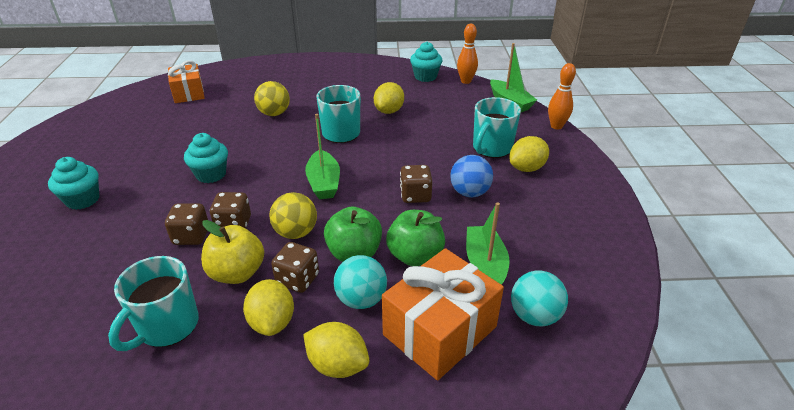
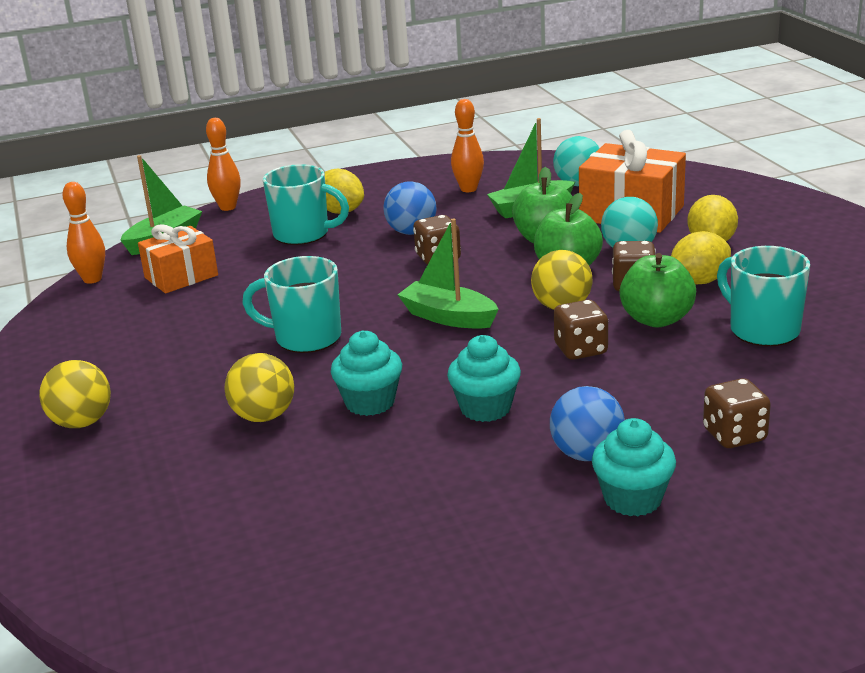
camera: 105 degrees left, 10 degrees down
(133, 196) = (587, 454): none -> blue ball
(167, 326) = (762, 330): turquoise mug -> turquoise mug turned 135 degrees counterclockwise
(189, 93) = (203, 556): orange gift -> orange gift (181, 276)
(191, 236) = (626, 370): brown dice -> brown dice (734, 435)
(237, 273) = (656, 319): yellow apple -> green apple
(314, 75) = (82, 422): none -> yellow ball
(324, 183) = (448, 317): green boat -> green boat turned 120 degrees counterclockwise
(389, 111) = (219, 317): yellow lemon -> none
(425, 77) = (77, 313): turquoise cupcake -> turquoise cupcake (370, 402)
(549, 239) = (468, 189): none -> orange bowling pin

